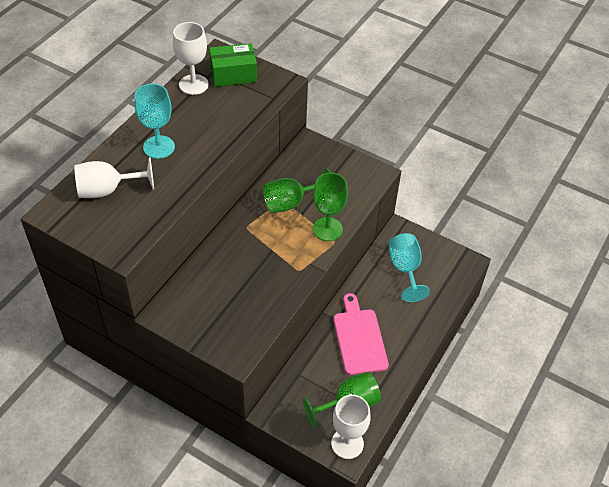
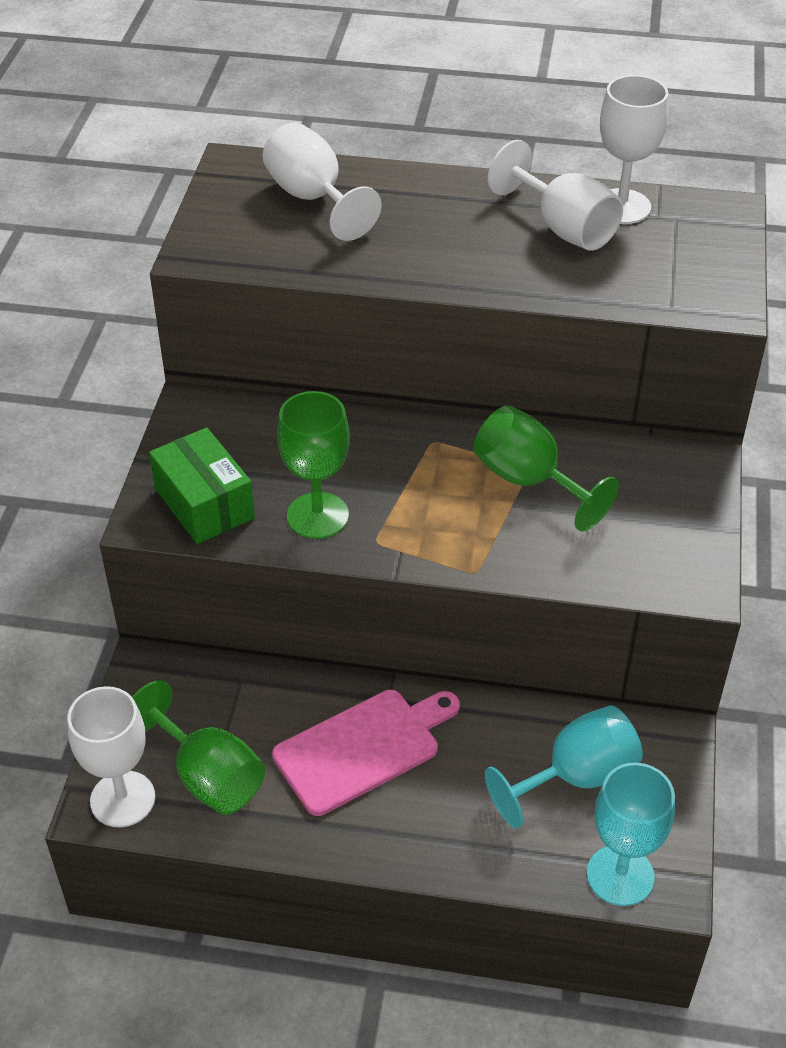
camera: 70 degrees right, 5 degrees down
(159, 147) = (443, 217): turquoise goblet -> turquoise goblet (620, 875)
(196, 109) = (563, 228): none -> white goblet
(233, 74) = (689, 242): green box -> green box (204, 503)
(327, 229) = (499, 552): green goblet -> green goblet (317, 515)

